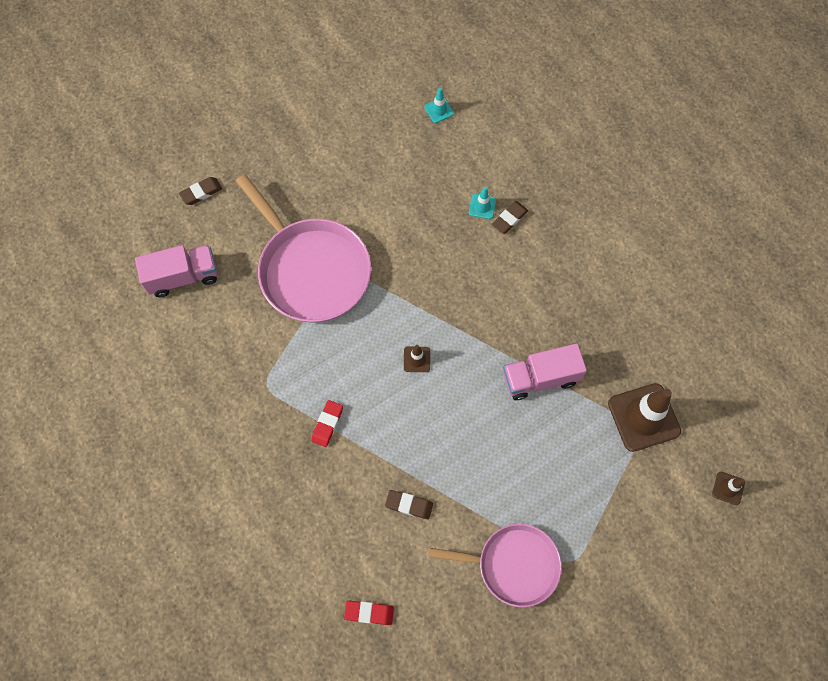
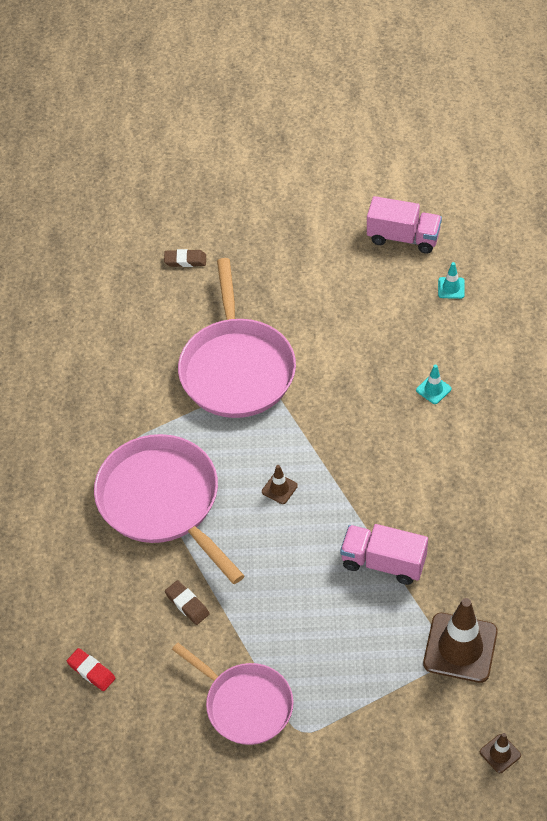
camera: 35 degrees right, 15 degrees down
(183, 277) = (122, 321): pink truck -> pink truck (403, 238)
(327, 424) = (162, 501): red eraser -> pink pan
(509, 219) = (452, 412): brown eraser -> none

